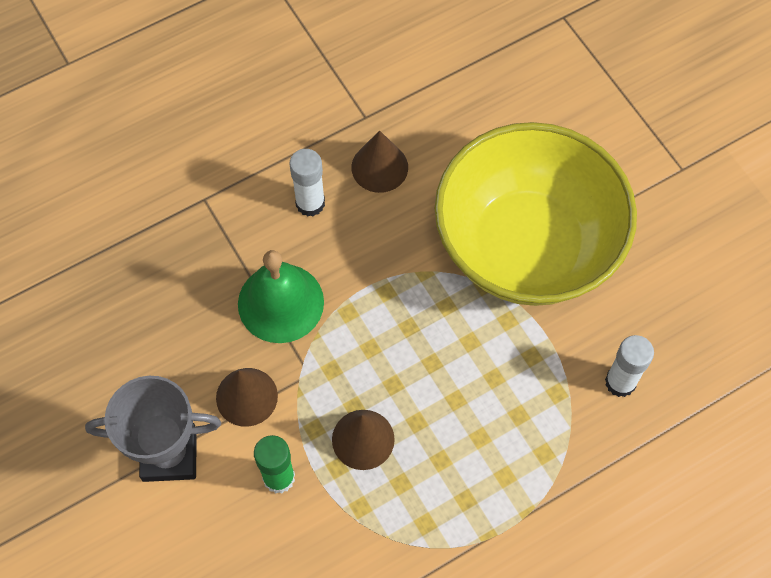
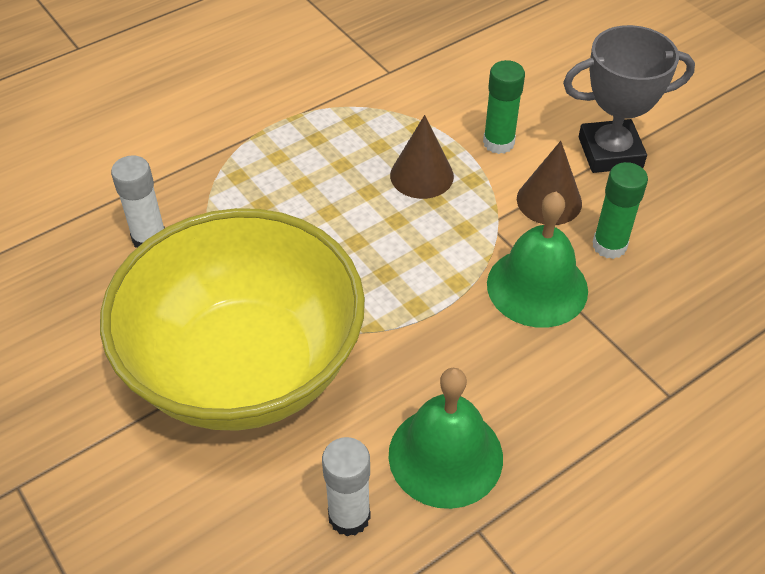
camera: 175 degrees right, 15 degrees down
(206, 340) = (609, 245): none -> green glue stick
(310, 203) = (529, 400): white glue stick -> white glue stick (349, 516)
(379, 167) = (445, 455): brown cone -> green bell

